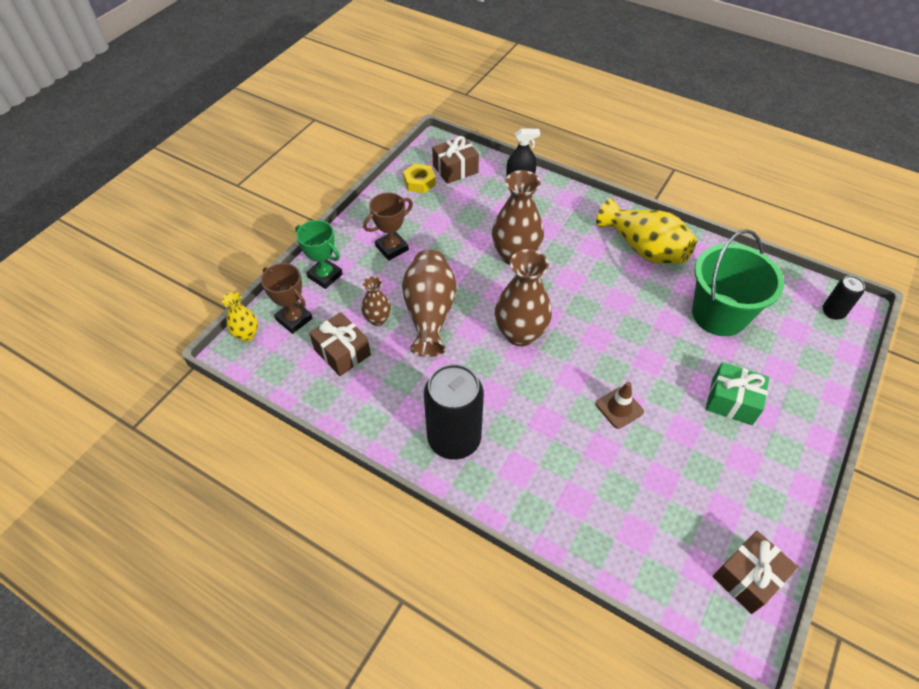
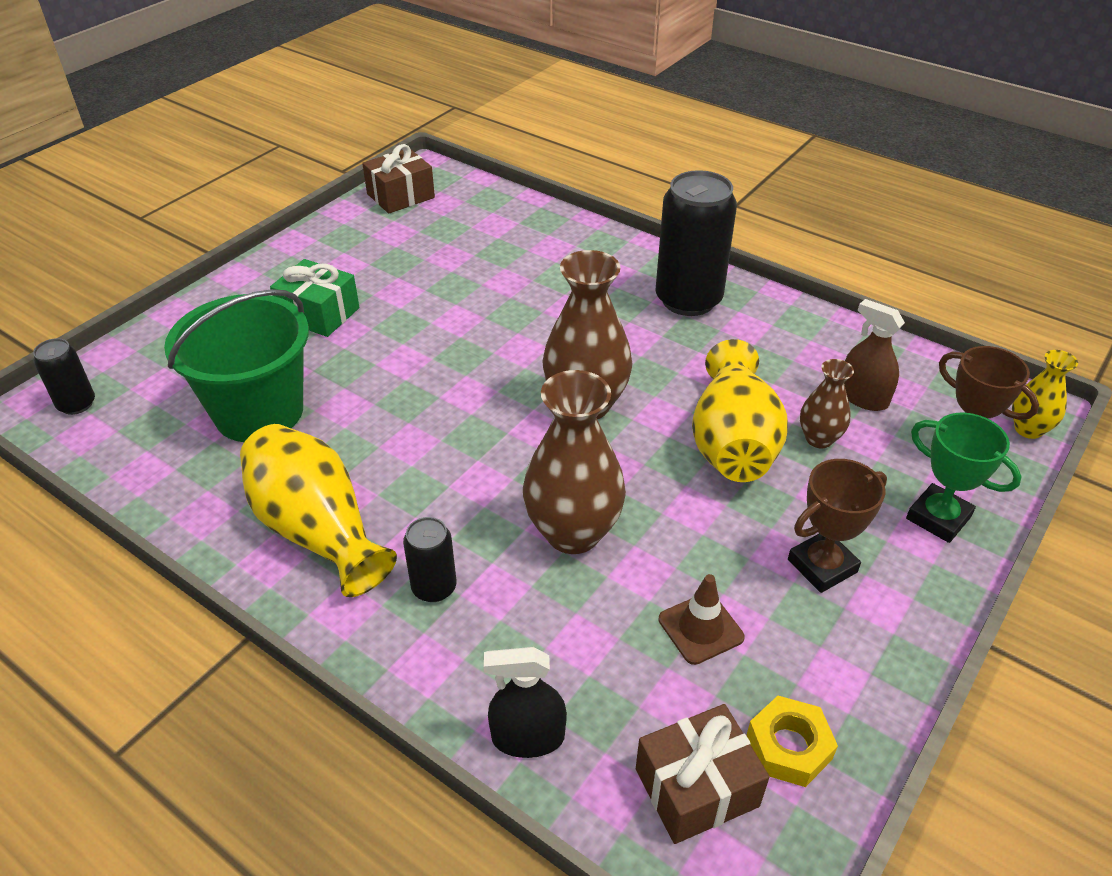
camera: 175 degrees left, 10 degrees down
(342, 352) = (863, 397): brown gift -> brown spray bottle
(430, 313) = (732, 443): brown vase -> yellow vase
(576, 227) = (434, 587): none -> black can
(619, 408) = (470, 315): brown traffic cone -> brown traffic cone (700, 628)

